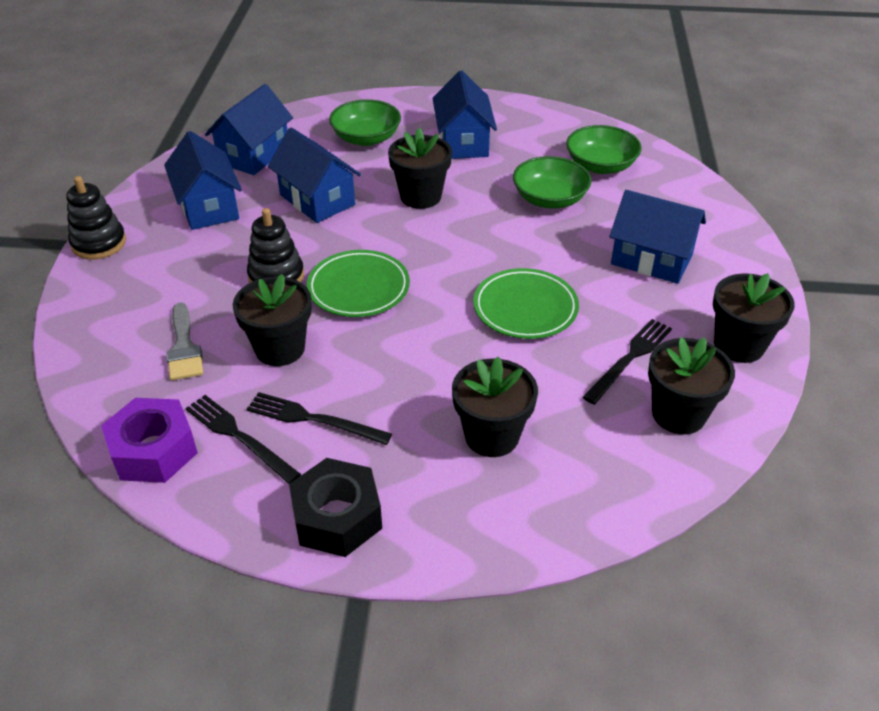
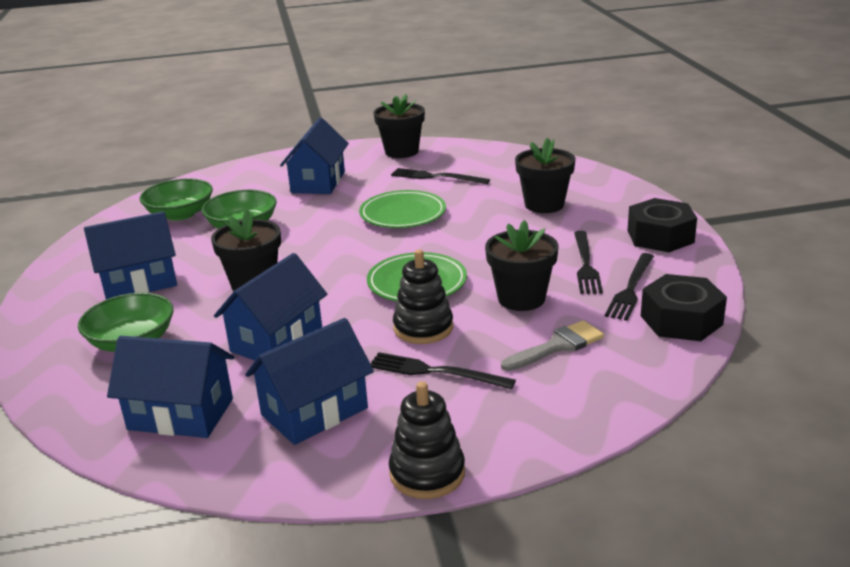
camera: 105 degrees left, 15 degrees down
(154, 450) = (681, 320): purple nut -> black nut
(207, 270) = (435, 372): none -> black fork
(678, 414) = (478, 160): black flower pot -> none

